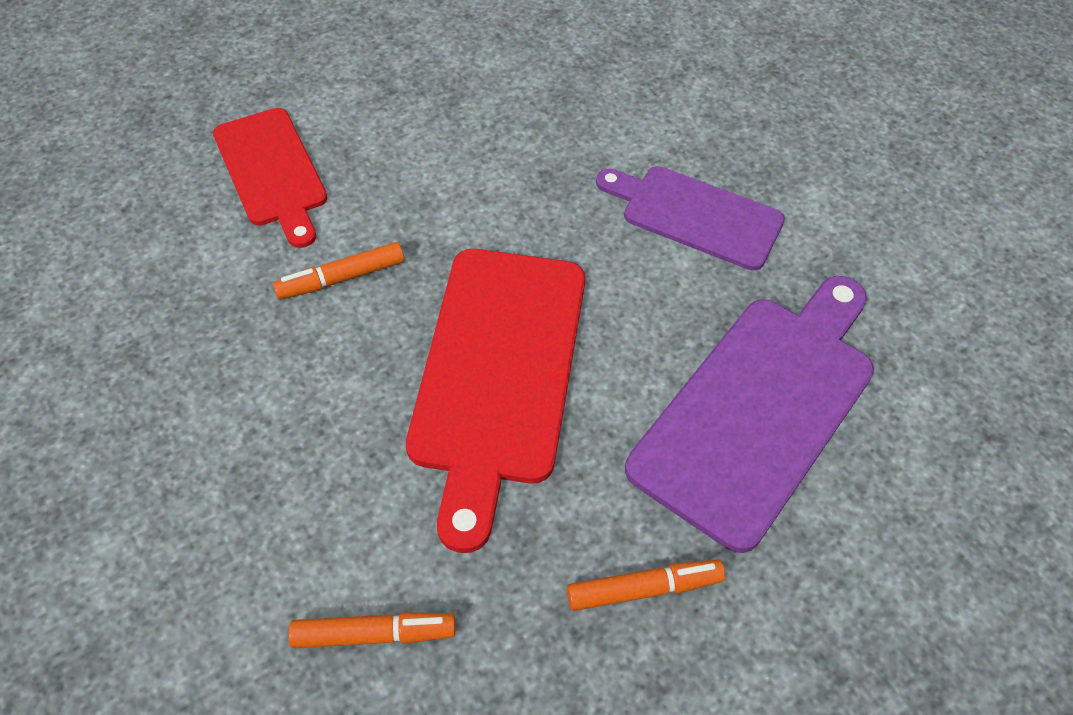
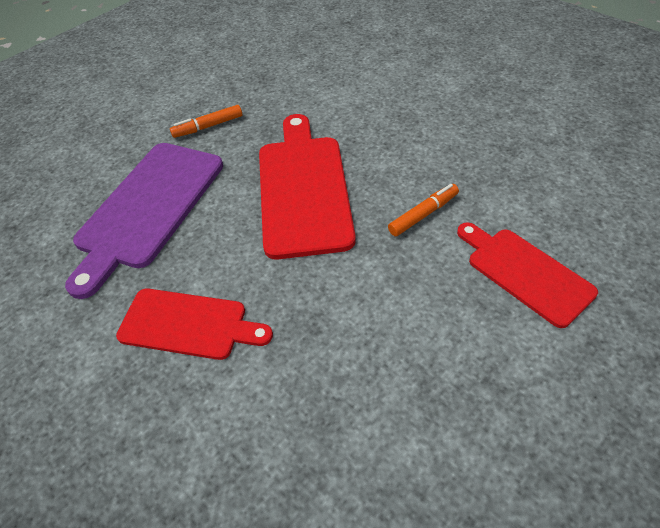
camera: 170 degrees right, 5 degrees down
(374, 634) = (320, 90): orange marker -> none
(695, 215) = (188, 324): purple cutting board -> red cutting board

